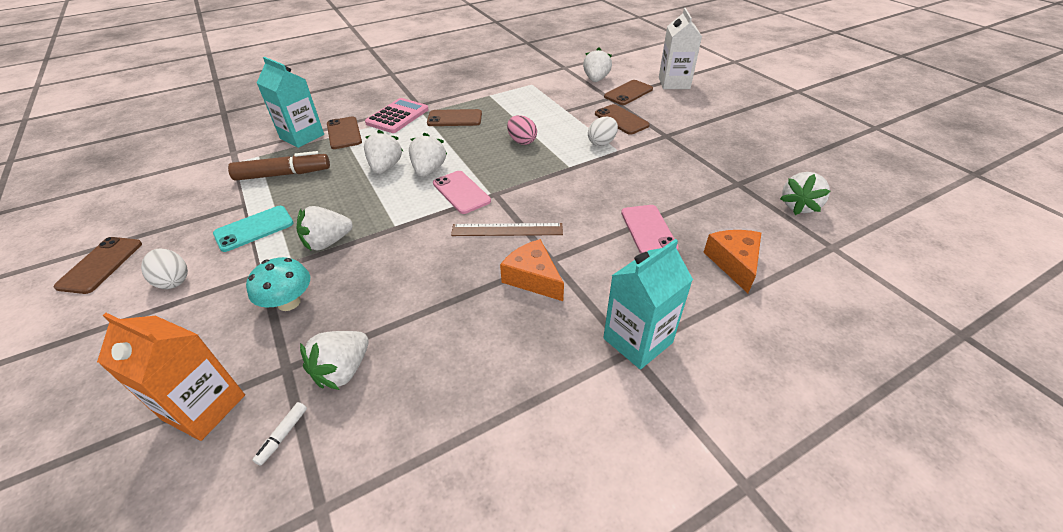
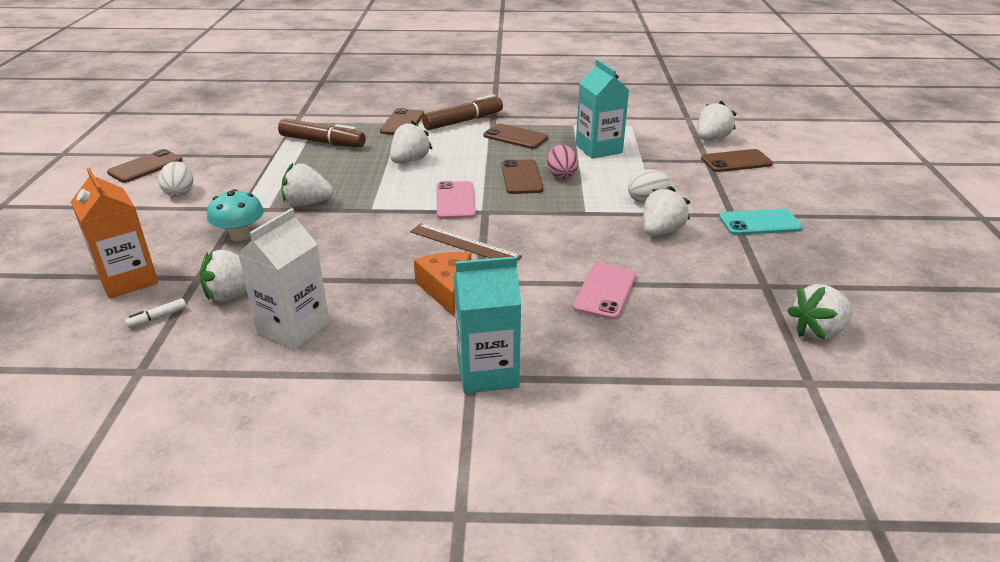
camera: 30 degrees right, 10 degrees down
(254, 229) = (264, 175): turquoise phone -> turquoise phone (759, 223)
(302, 136) = (365, 116): turquoise carton -> turquoise carton (598, 149)
(397, 116) = (463, 121): pink calculator -> brown marker
(429, 170) = (445, 174): white strawberry -> white strawberry (661, 231)
(621, 120) = (695, 185): brown phone -> brown phone (521, 177)
(674, 83) = (808, 166): white carton -> white carton (293, 328)
(734, 263) = (665, 352): orange cheese -> none

